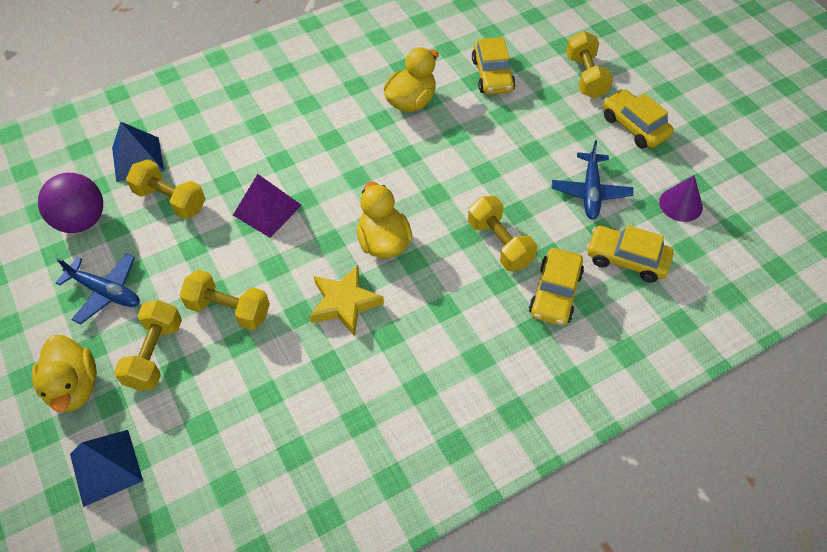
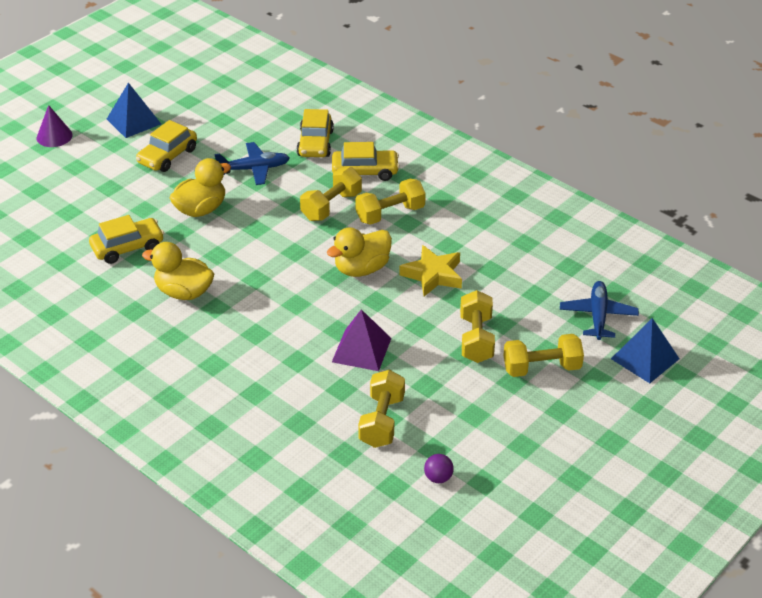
camera: 110 degrees left, 15 degrees down
(74, 387) = (598, 405): yellow duck -> yellow duck (201, 209)
(82, 221) = (438, 478): purple ball -> purple ball, size x0.47
(106, 292) = (504, 424): blue plane -> blue plane (598, 315)
(138, 159) = (342, 468): blue pyramid -> blue pyramid (133, 121)
(585, 77) = (111, 191): yellow dumbbell -> yellow dumbbell (390, 214)
(680, 204) = (247, 124): purple cone -> purple cone (54, 136)

